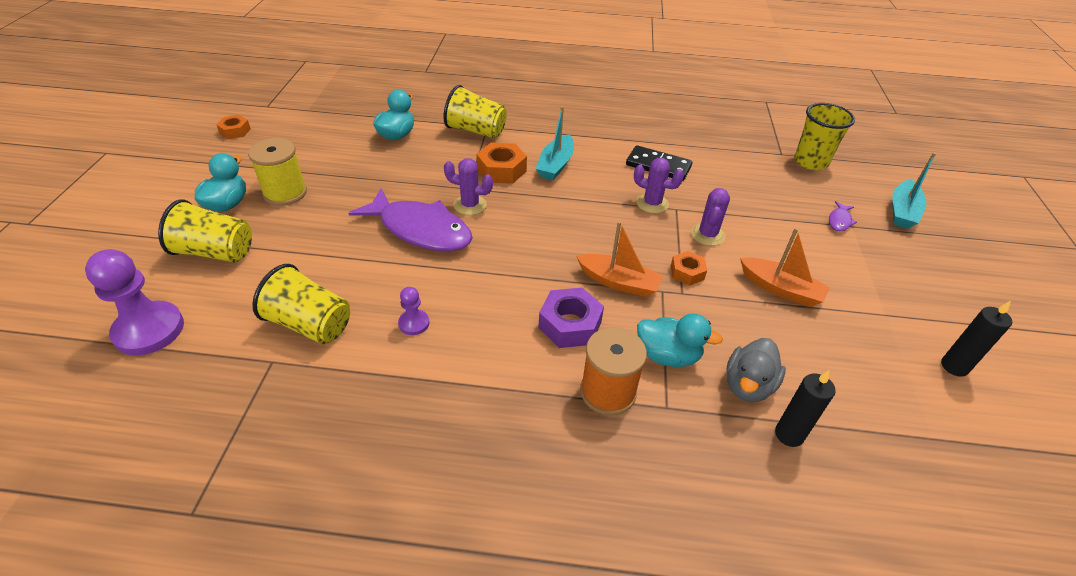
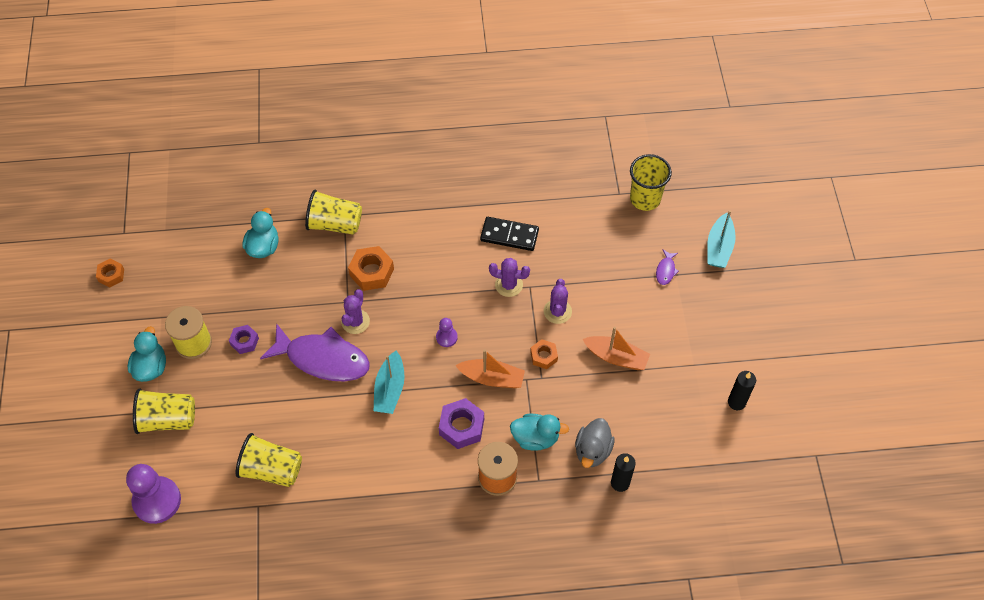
camera: 10 degrees left, 15 degrees up
(340, 201) = (244, 341): none -> purple nut
(414, 323) = (347, 451): purple pawn -> purple pawn (446, 337)
(470, 205) = (355, 321): purple cactus -> purple cactus turned 75 degrees counterclockwise
(555, 165) = (418, 255): turquoise boat -> turquoise boat (390, 389)

